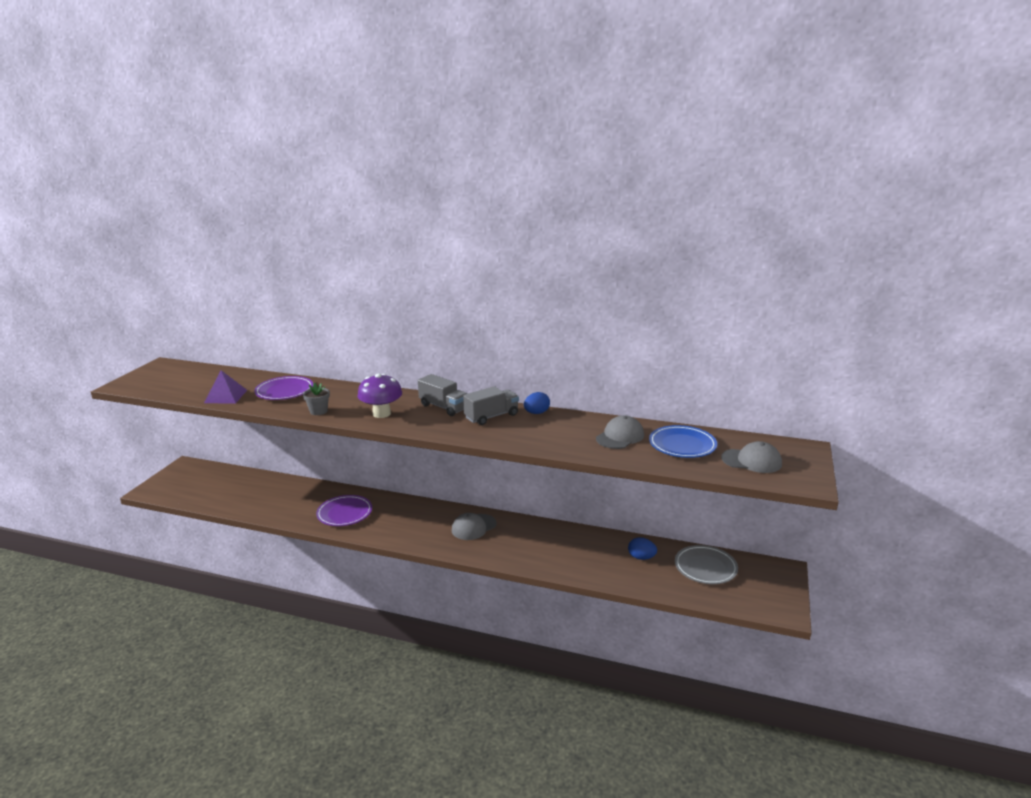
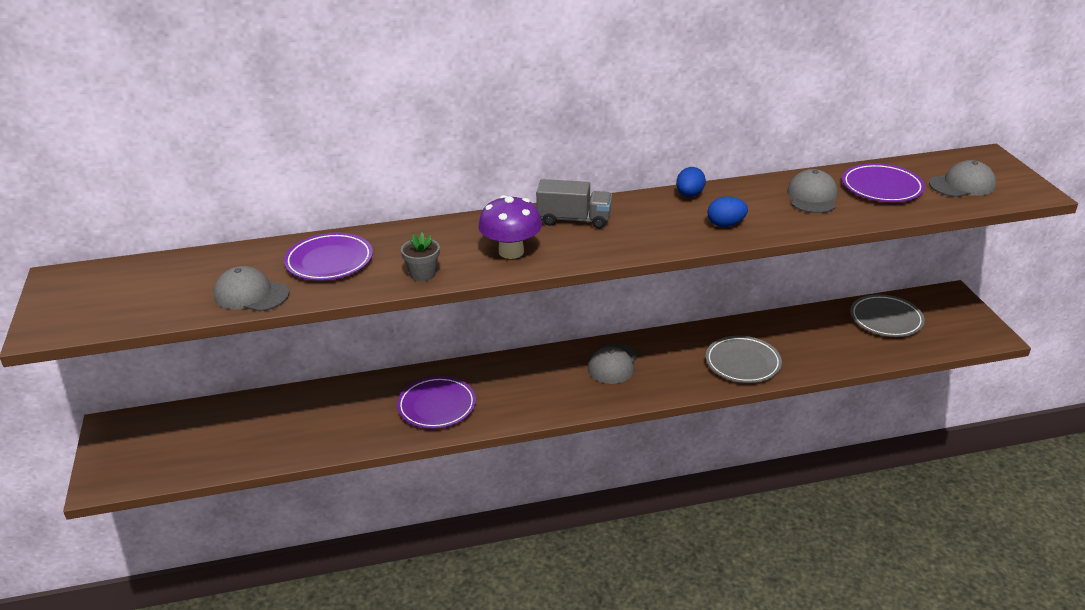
camera: 30 degrees left, 10 degrees up
(226, 396) = (251, 294): purple pyramid -> grey cap
(491, 416) = (647, 215): grey truck -> none
(560, 557) = (742, 363): none -> grey plate
(641, 557) = (819, 331): blue egg -> blue egg (725, 224)
(682, 445) = (881, 187): blue plate -> purple plate

